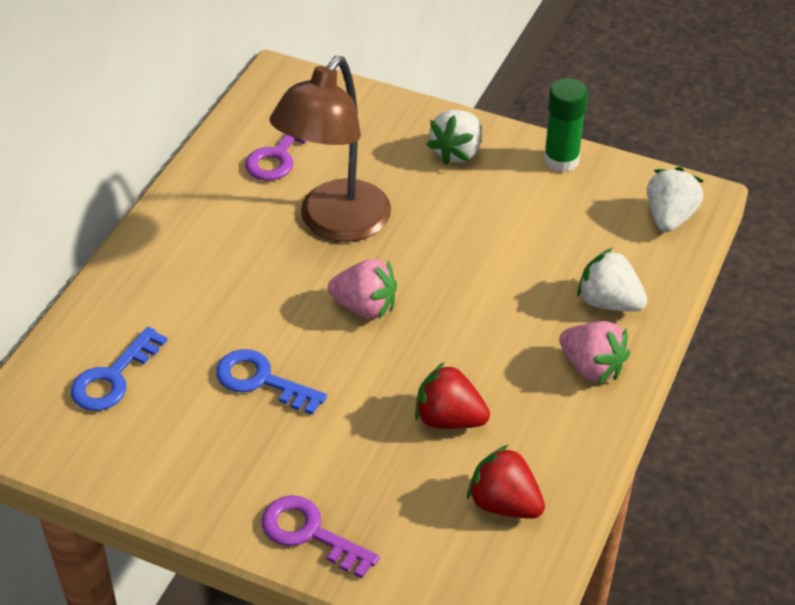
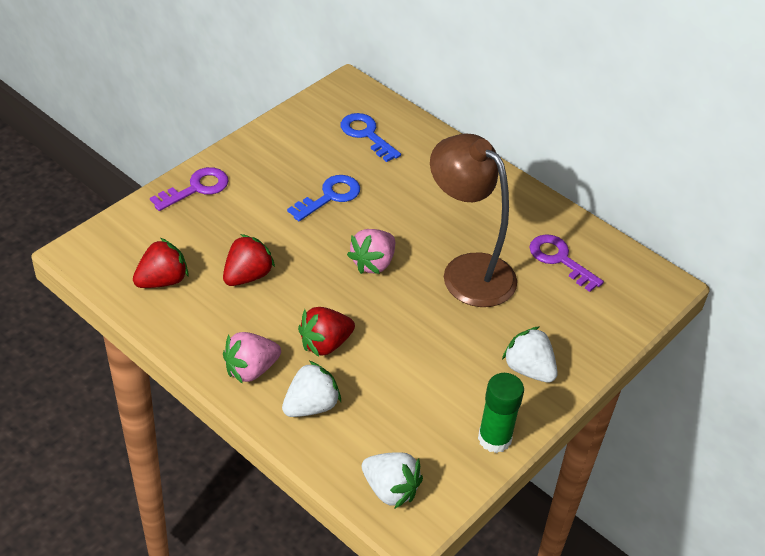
camera: 105 degrees right, 0 degrees up
(516, 315) = (325, 344): none -> red strawberry

